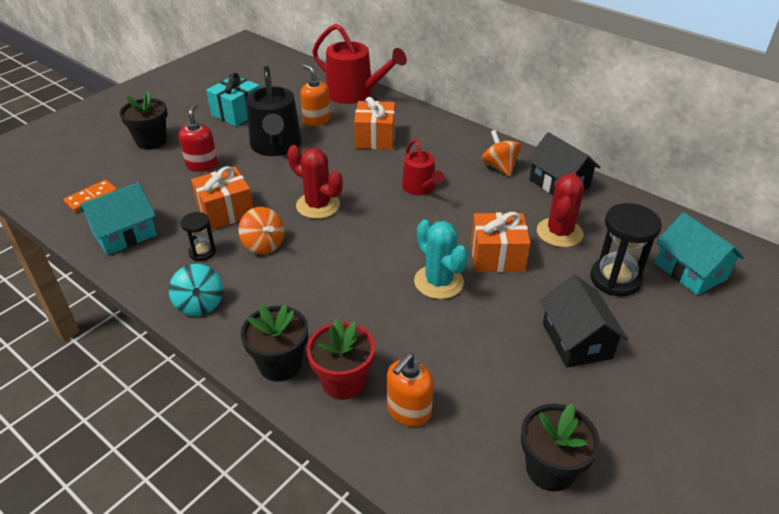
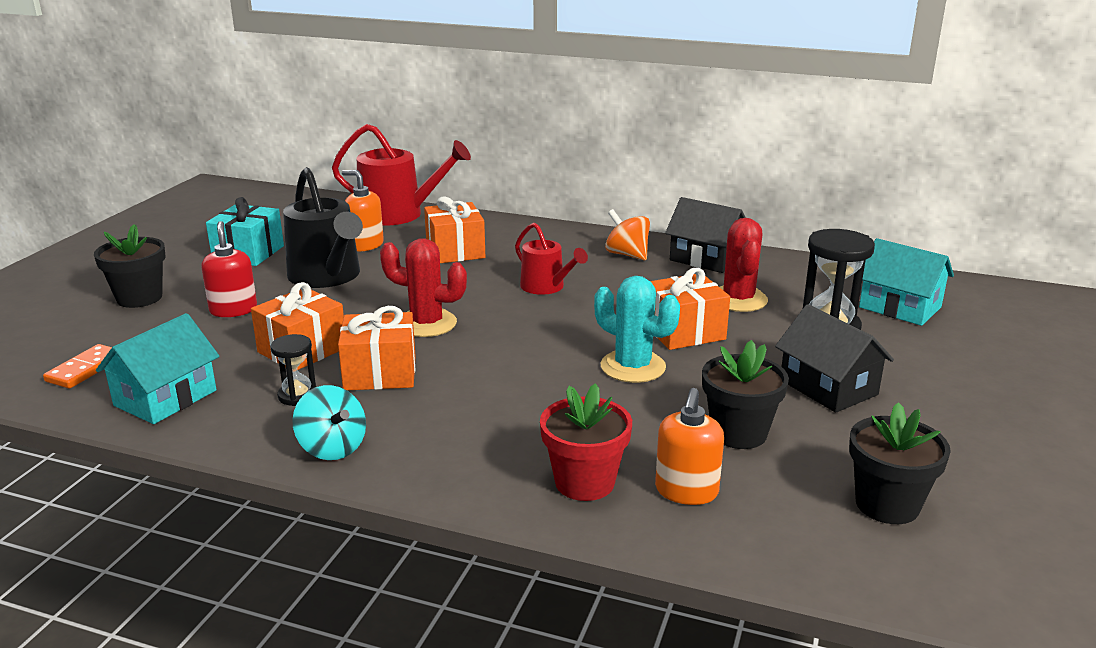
camera: 20 degrees left, 15 degrees down
(263, 245) = (380, 373): orange spinning top -> orange gift
(280, 364) = (489, 484): black flower pot -> black flower pot (738, 433)

